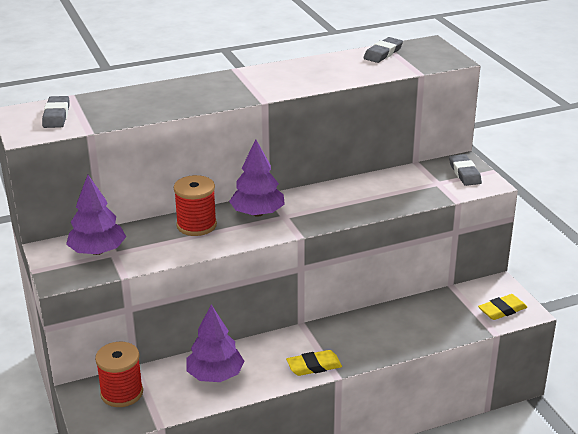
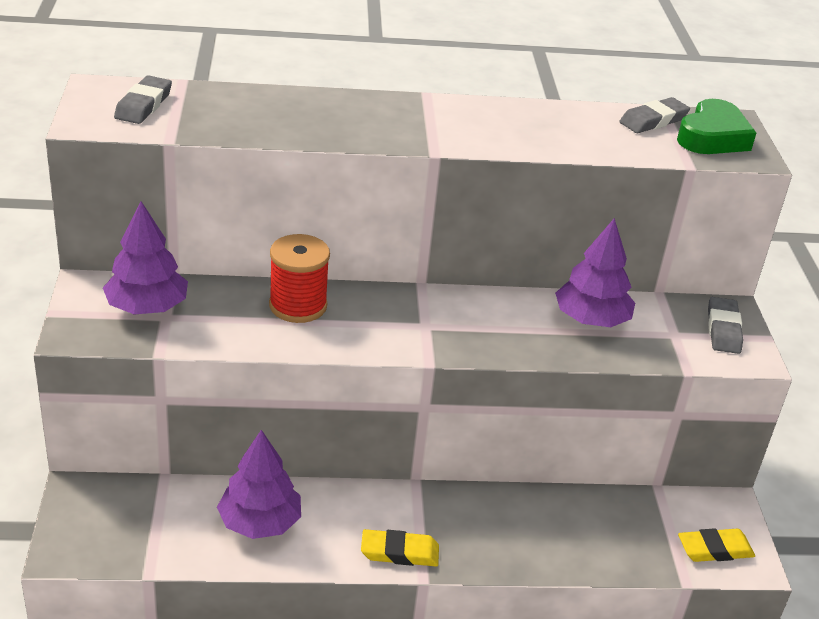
camera: 15 degrees right, 5 degrees up
(122, 393) = (126, 510): red spool -> none
(257, 213) = (390, 310): purple tree -> purple tree (591, 319)
(423, 55) = (712, 137): none -> green heart

